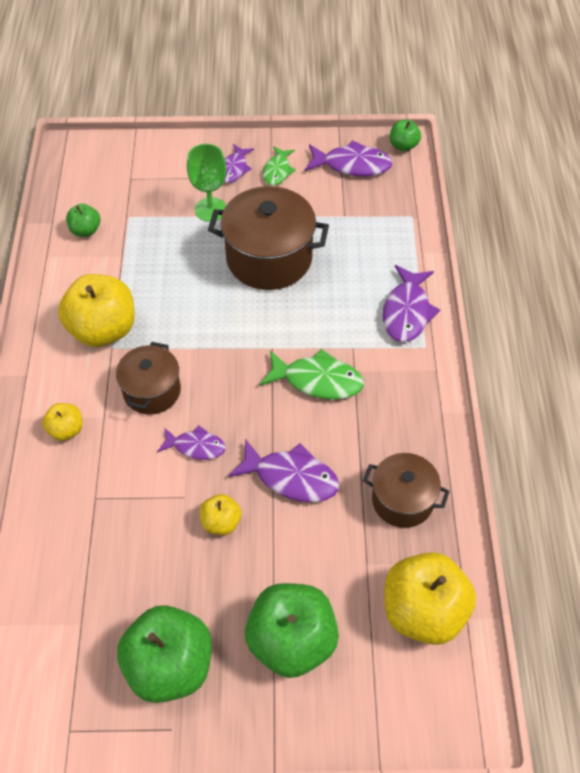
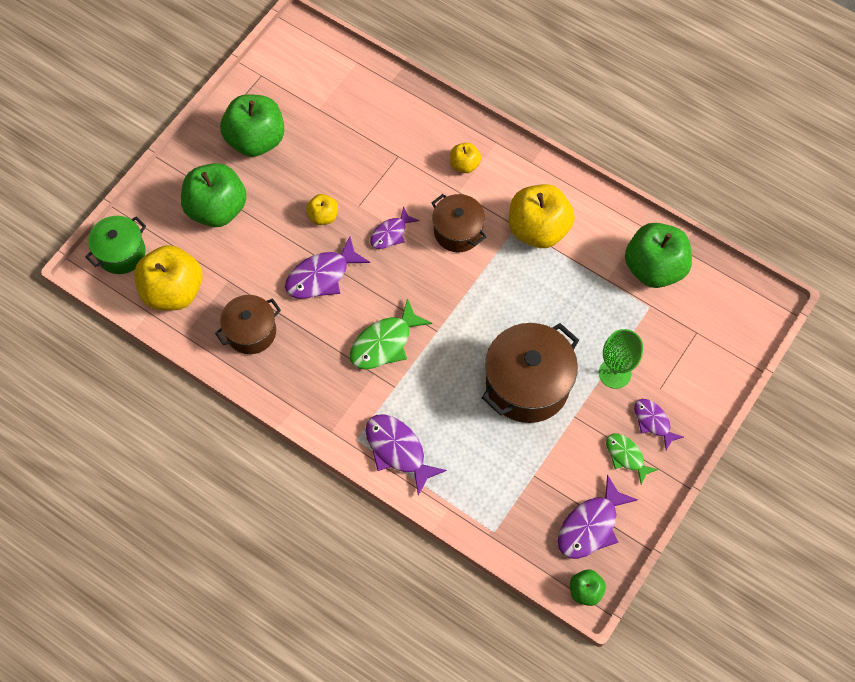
camera: 125 degrees right, 10 degrees up
(85, 230) = (654, 268): green apple -> green apple, size x2.03
(427, 708) = (121, 253): none -> green pot

